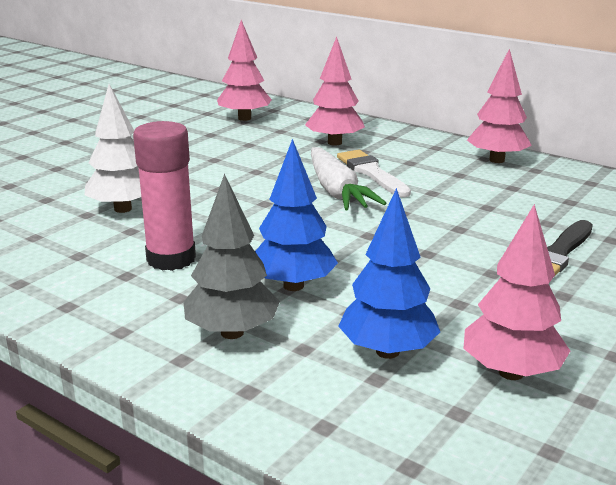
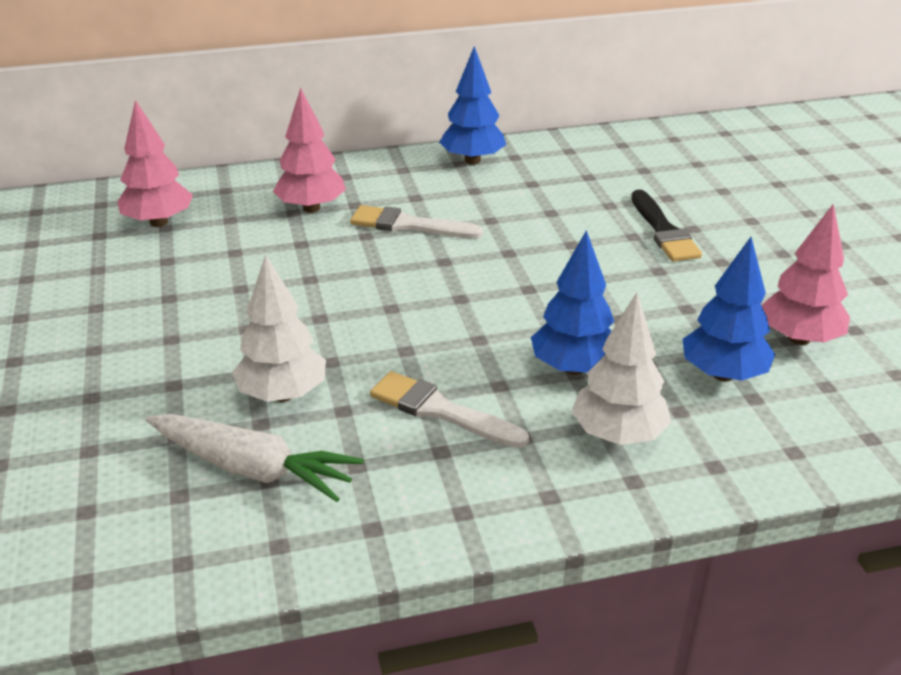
camera: 50 degrees left, 10 degrees up
(171, 259) = (440, 411): pink glue stick -> white brush
(232, 332) = (618, 435): grey tree -> white tree
(336, 191) = (421, 260): white carrot -> white carrot (252, 468)
(497, 160) = (472, 160): pink tree -> blue tree

